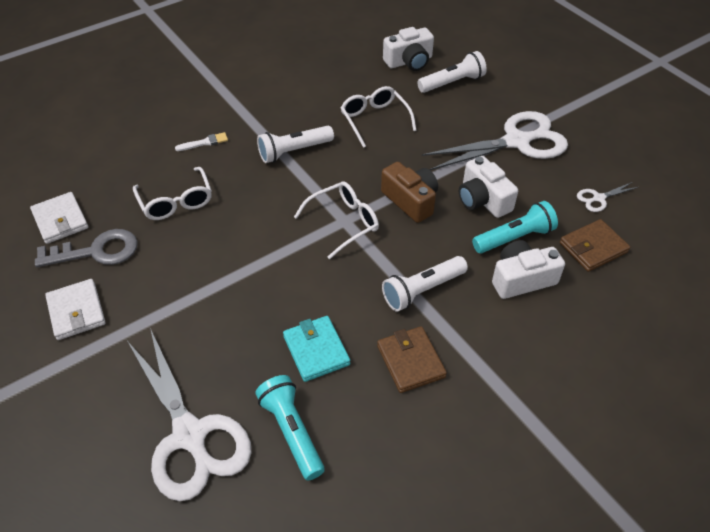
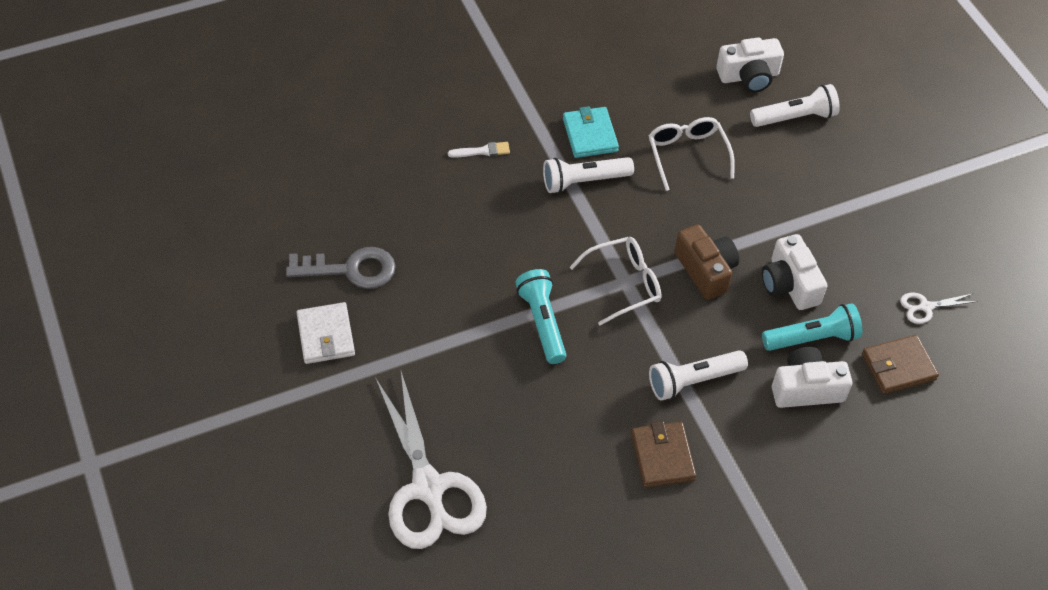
camera: 10 degrees right, 5 degrees up
(60, 220) = (314, 224): white wallet -> none
(176, 202) = (441, 224): white glasses -> none
(292, 432) = (528, 504): turquoise flashlight -> turquoise flashlight (542, 322)
(316, 350) = (567, 426): turquoise wallet -> turquoise wallet (590, 135)
(516, 142) = (851, 215): white scissors -> none

